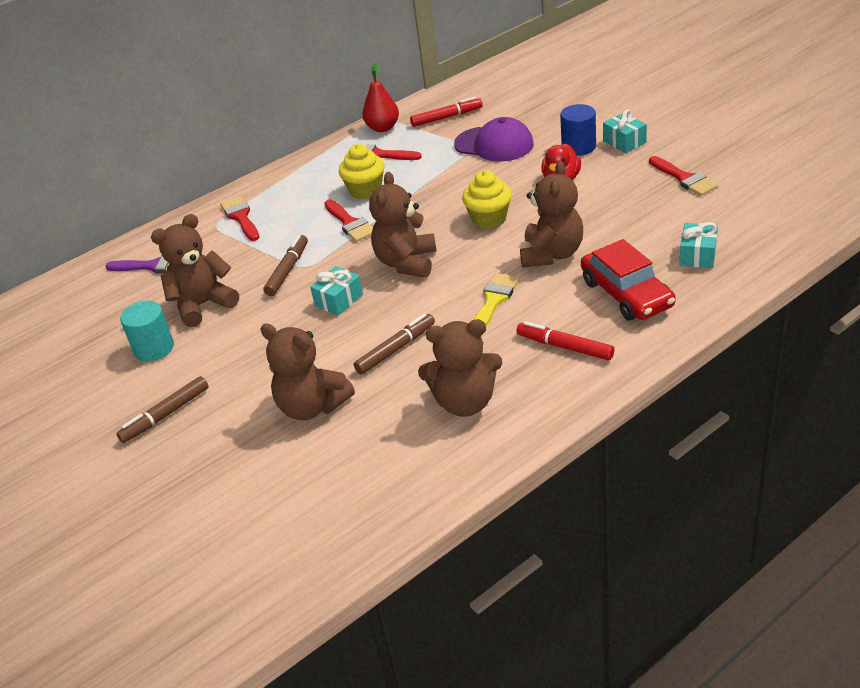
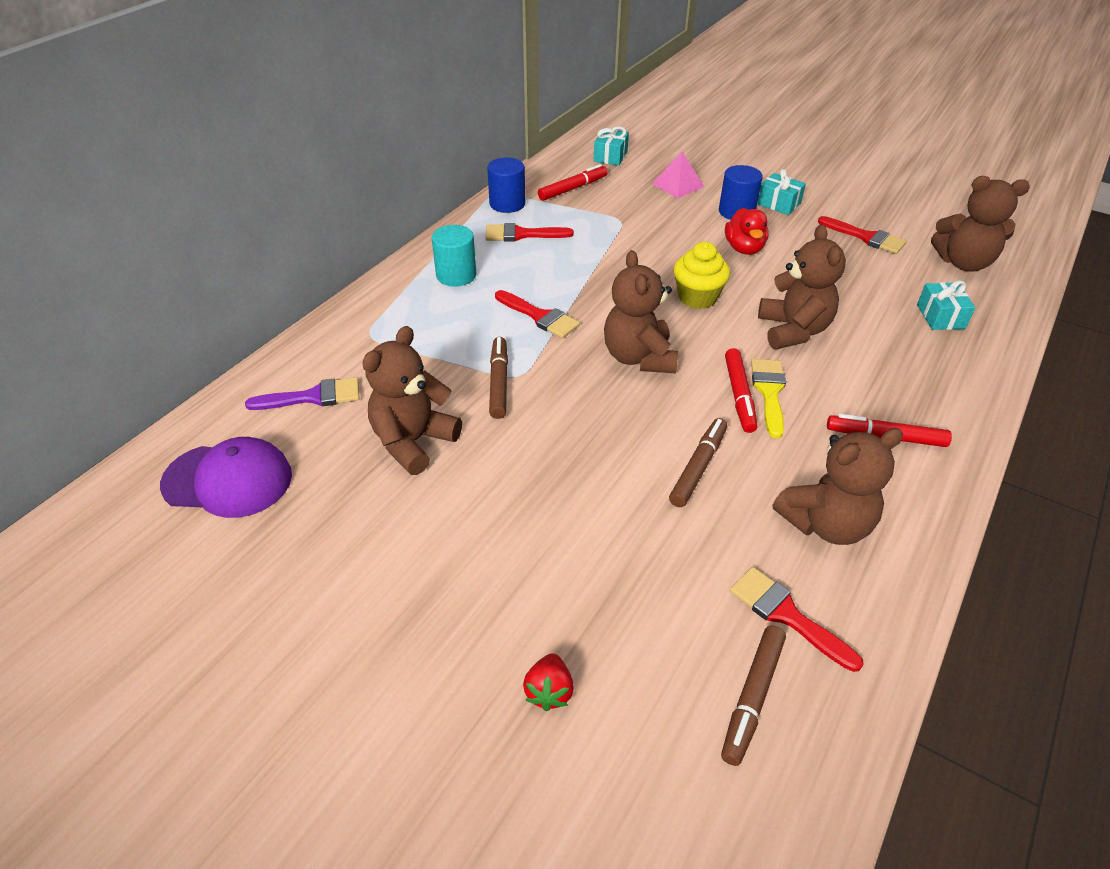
camera: 25 degrees left, 5 degrees up
(154, 348) = (379, 512): turquoise cylinder -> turquoise cylinder (456, 275)
(166, 415) = (451, 608): brown marker -> brown marker (752, 697)
(197, 474) = (549, 691): none -> red strawberry
(240, 217) = (396, 321): red brush -> red brush (786, 615)
(312, 406) = (645, 561): brown teddy bear -> brown teddy bear (963, 263)
(339, 300) = (587, 413): turquoise gift -> turquoise gift (610, 156)
(365, 190) = (533, 276): yellow cupcake -> none
(383, 128) = (507, 204): red pear -> blue cylinder
(467, 300) = (739, 395): none -> red marker
(494, 144) = (645, 215): purple cap -> purple cap (228, 480)
(542, 119) = (678, 185): none -> pink pyramid
(626, 294) = (903, 367): red car -> none

